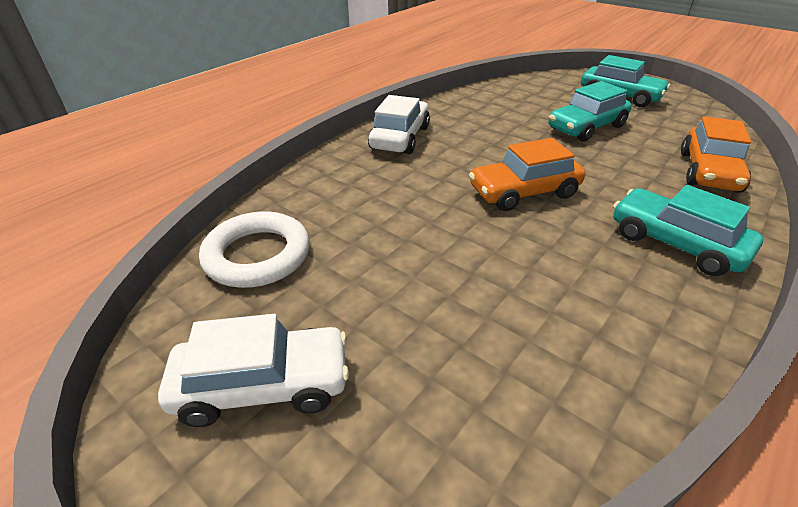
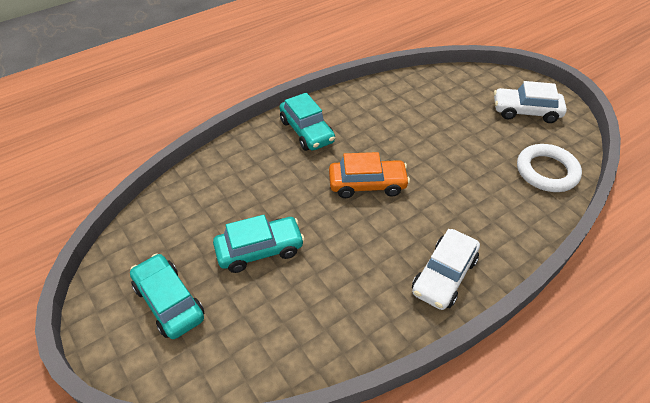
camera: 165 degrees left, 10 degrees up
(708, 172) = (222, 174): orange car -> none

